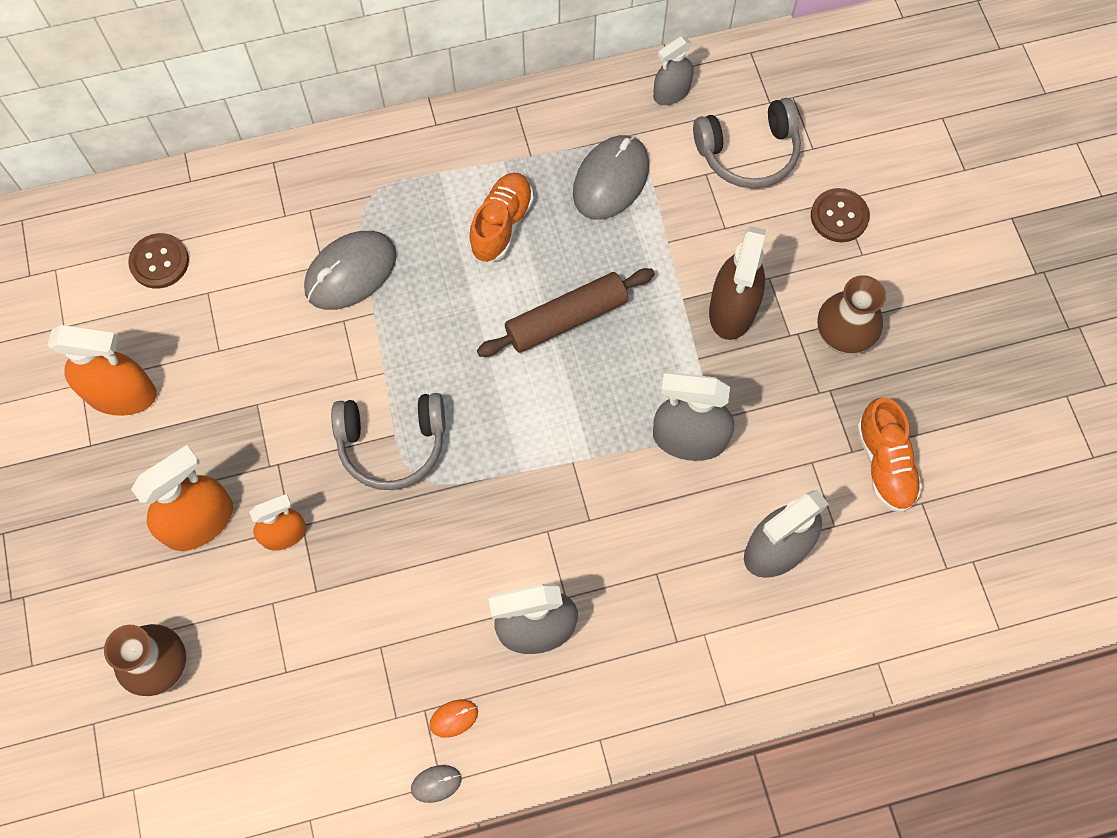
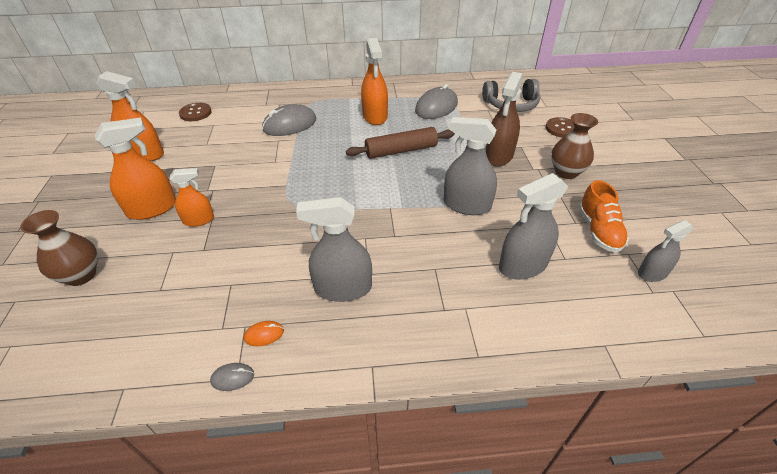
camera: 10 degrees right, 25 degrees down
(392, 444) = (283, 188): grey headphones -> none
(501, 224) = (375, 116): orange shoe -> orange spray bottle
(671, 92) = (472, 84): grey spray bottle -> grey spray bottle (652, 273)

